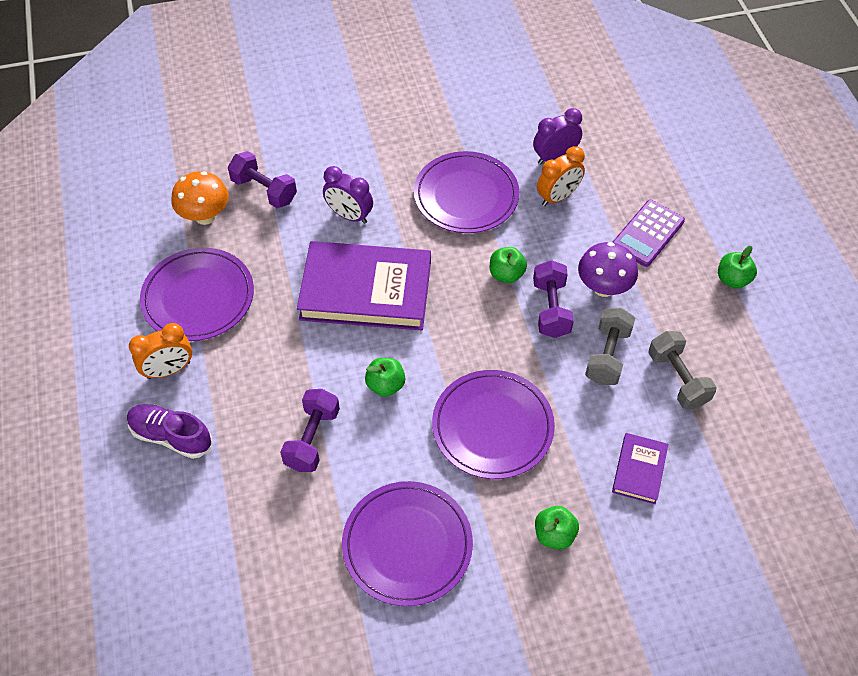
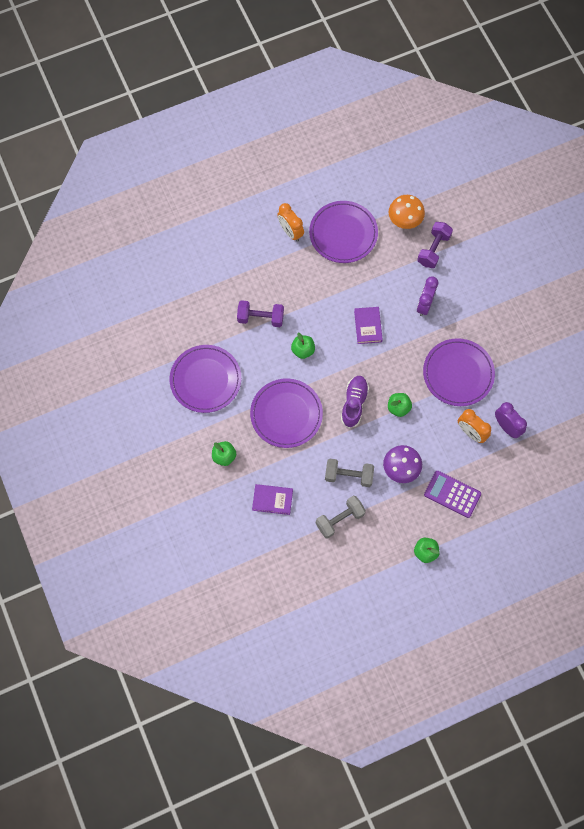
camera: 80 degrees right, 15 degrees up
(171, 436) = (249, 245): purple shoe -> purple shoe (354, 403)
(366, 291) = (368, 326): purple book -> purple book, size x0.47
(551, 309) = (377, 438): purple dumbbell -> none

